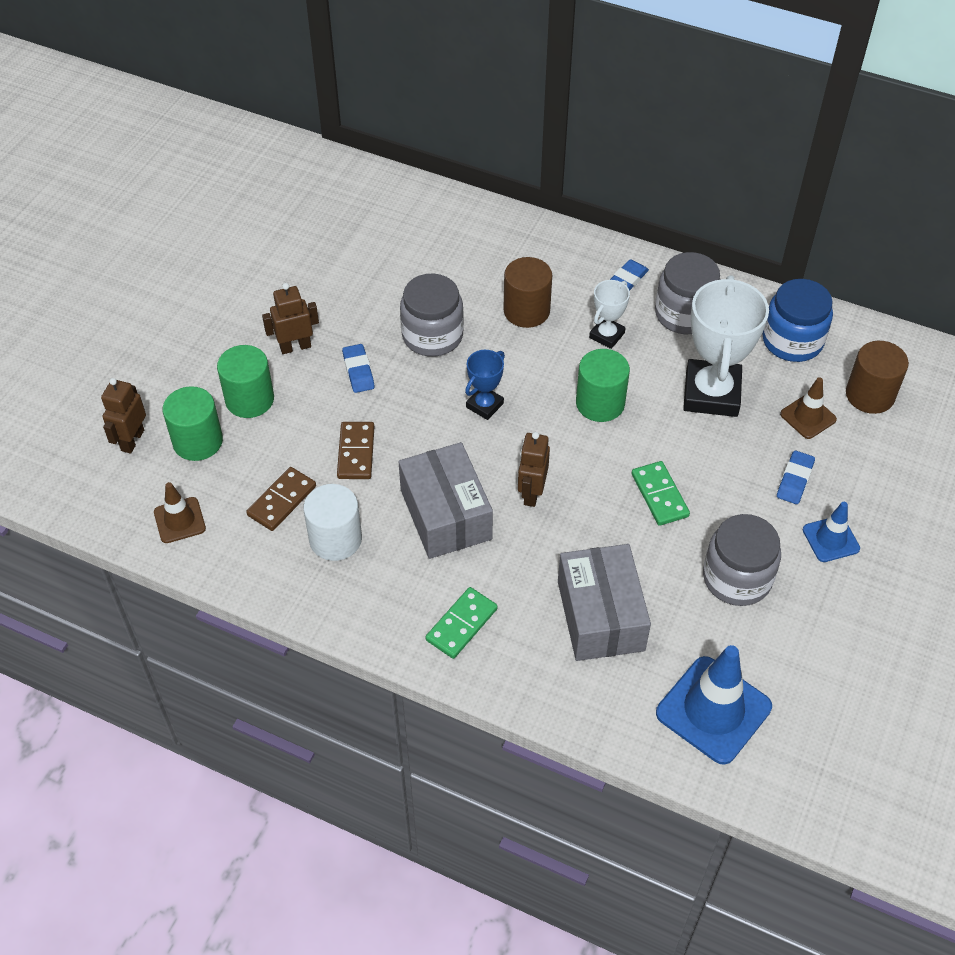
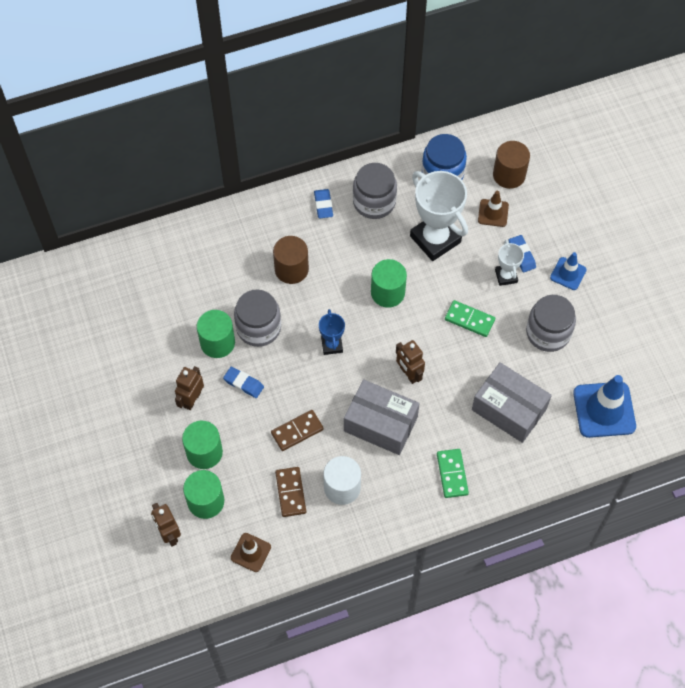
camera: 45 degrees left, 10 degrees up
(356, 452) = (297, 431): brown domino -> brown domino turned 75 degrees counterclockwise
(378, 318) = (217, 342): none -> green cylinder
(607, 335) = (349, 249): white trophy -> white trophy (506, 276)

